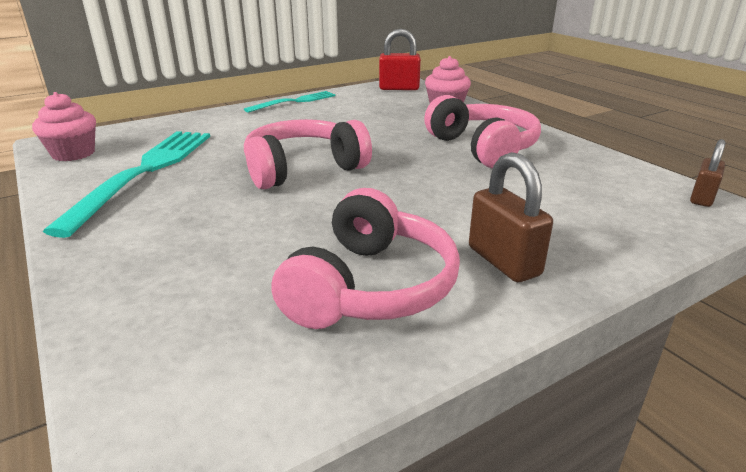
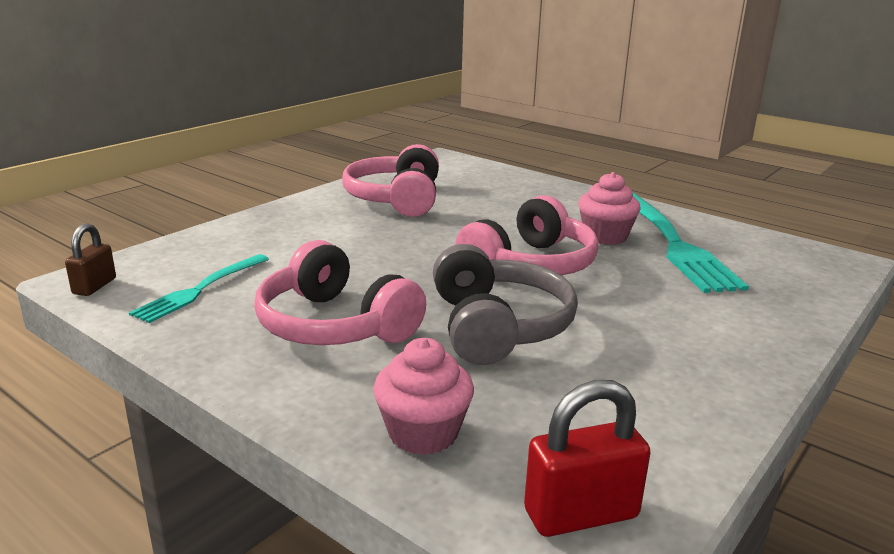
camera: 160 degrees right, 5 degrees down
(73, 153) = (785, 251): pink cupcake -> pink cupcake (605, 236)
(295, 101) = (728, 398): turquoise fork -> turquoise fork (199, 290)
(375, 135) = (498, 327): none -> grey headphones
(503, 261) = (313, 218): brown padlock -> none

